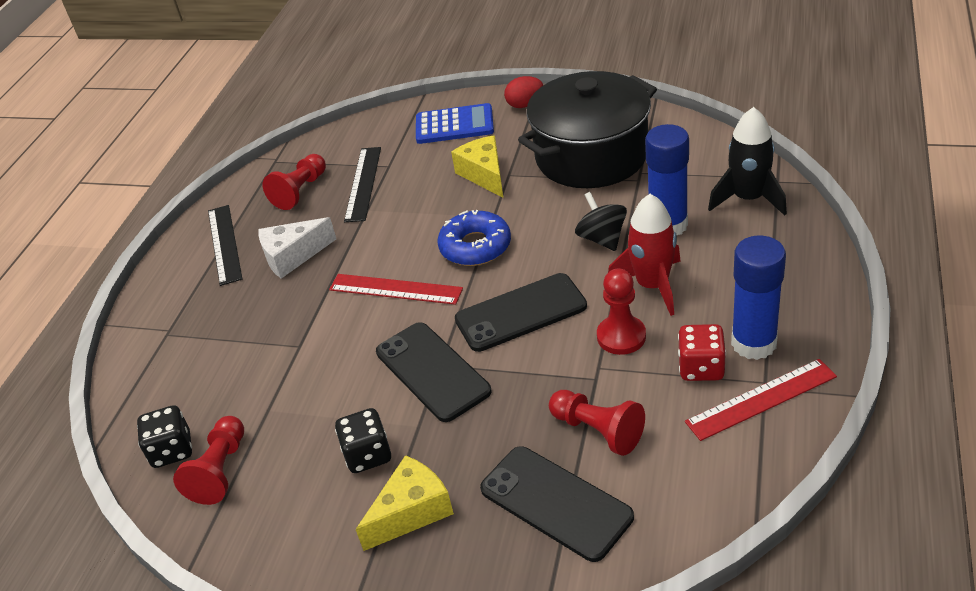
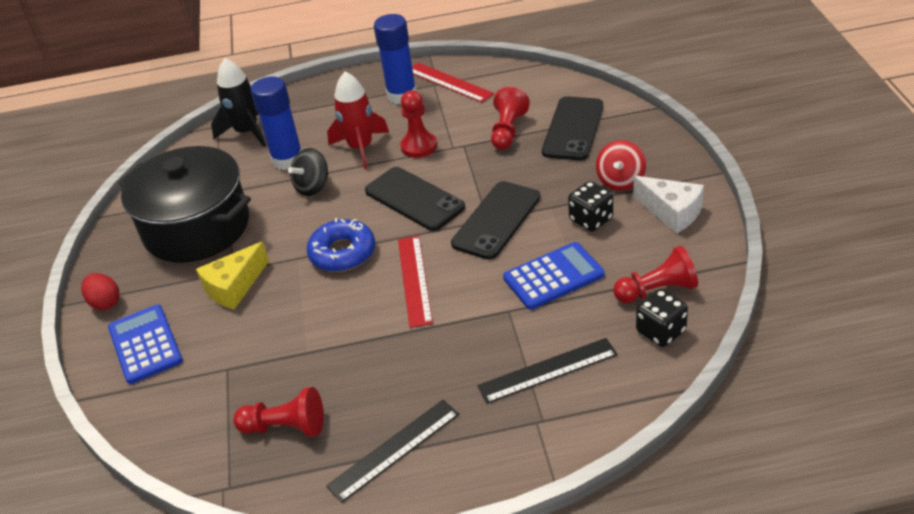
camera: 115 degrees left, 0 degrees up
(293, 256) = (395, 376): white cheese -> white cheese (671, 212)
(312, 392) = (553, 276): none -> blue calculator
(363, 183) = (262, 376): black ruler -> black ruler (547, 370)
(411, 512) = (620, 181): yellow cheese -> red spinning top
(701, 368) = (433, 108): red dice -> none

